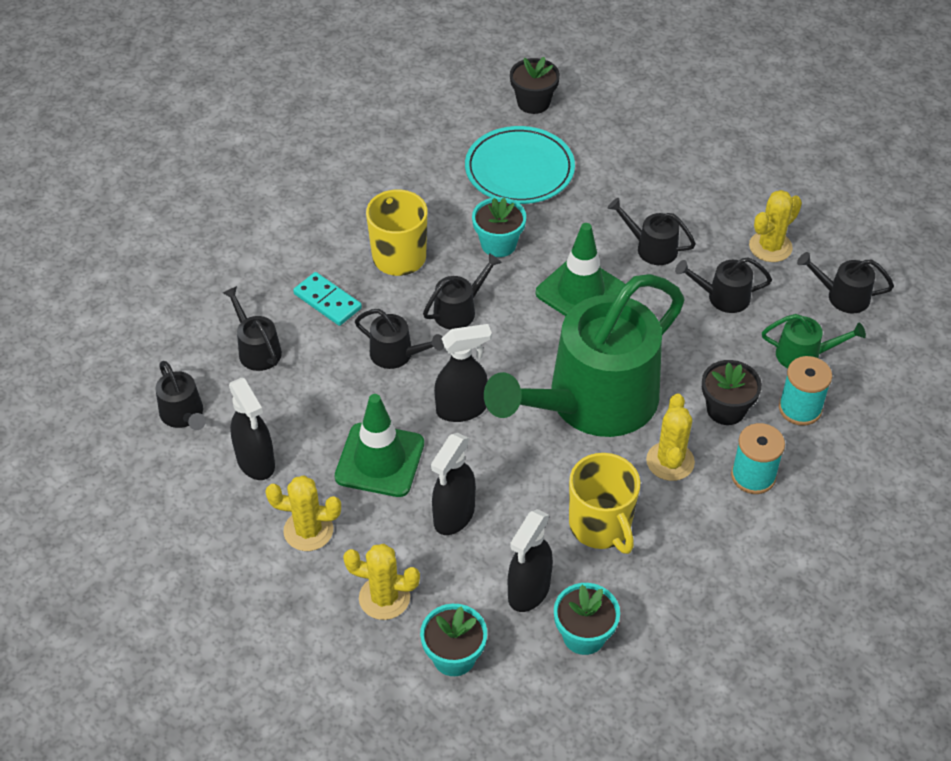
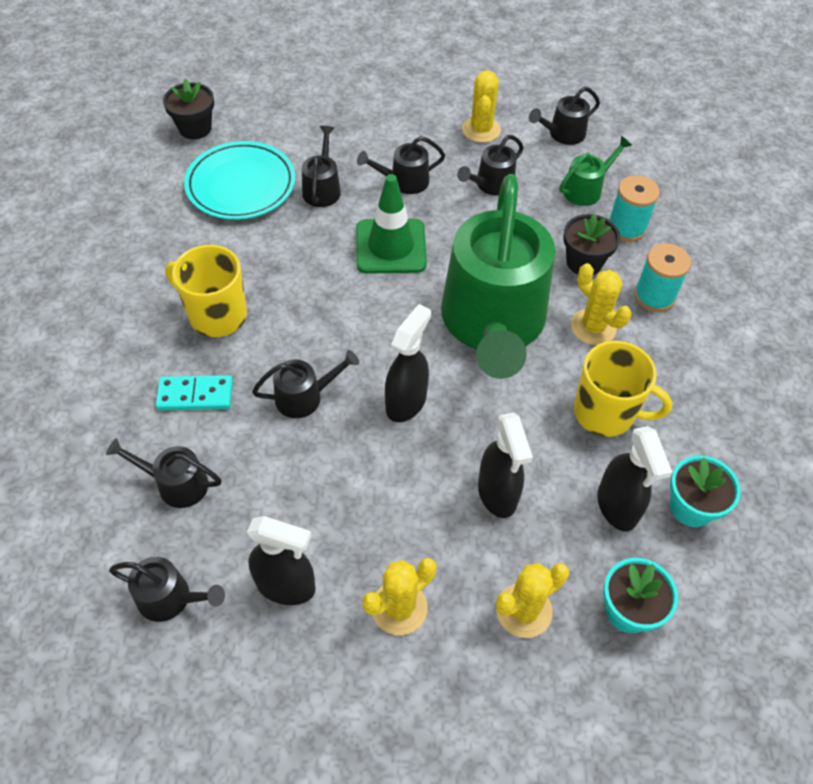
camera: 45 degrees left, 5 degrees up
(380, 460) = (389, 496): green traffic cone -> none
(459, 310) = (315, 325): black watering can -> black watering can (322, 188)
(498, 244) = (288, 252): turquoise flower pot -> none

